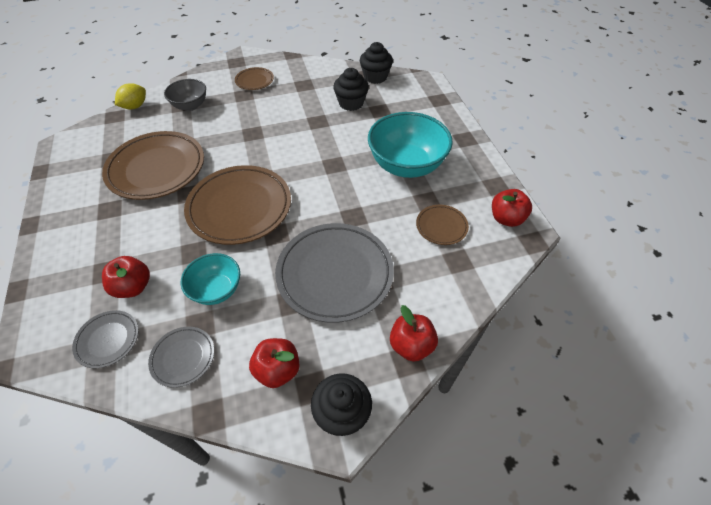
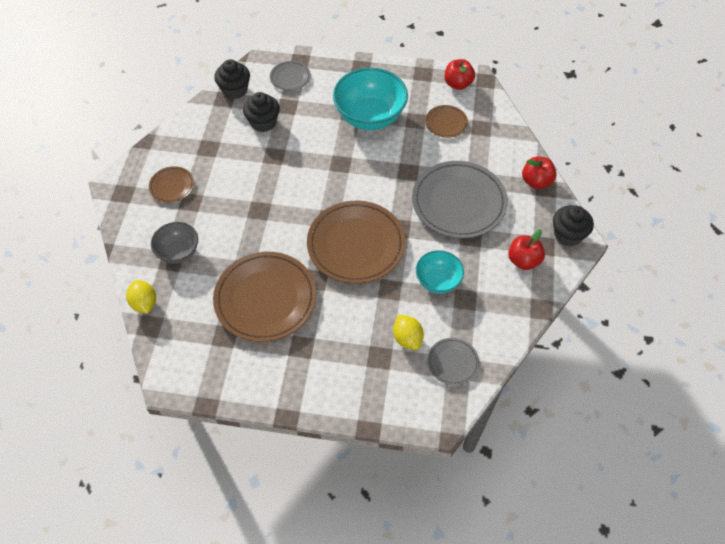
camera: 65 degrees left, 5 degrees up
(133, 287) = (407, 338): red apple -> yellow lemon
(183, 357) = (490, 315): grey plate -> grey plate (290, 78)

